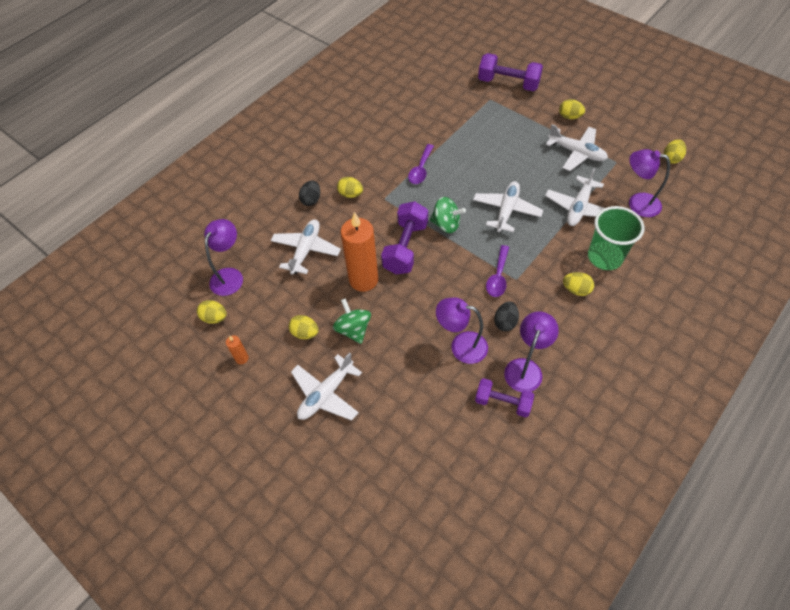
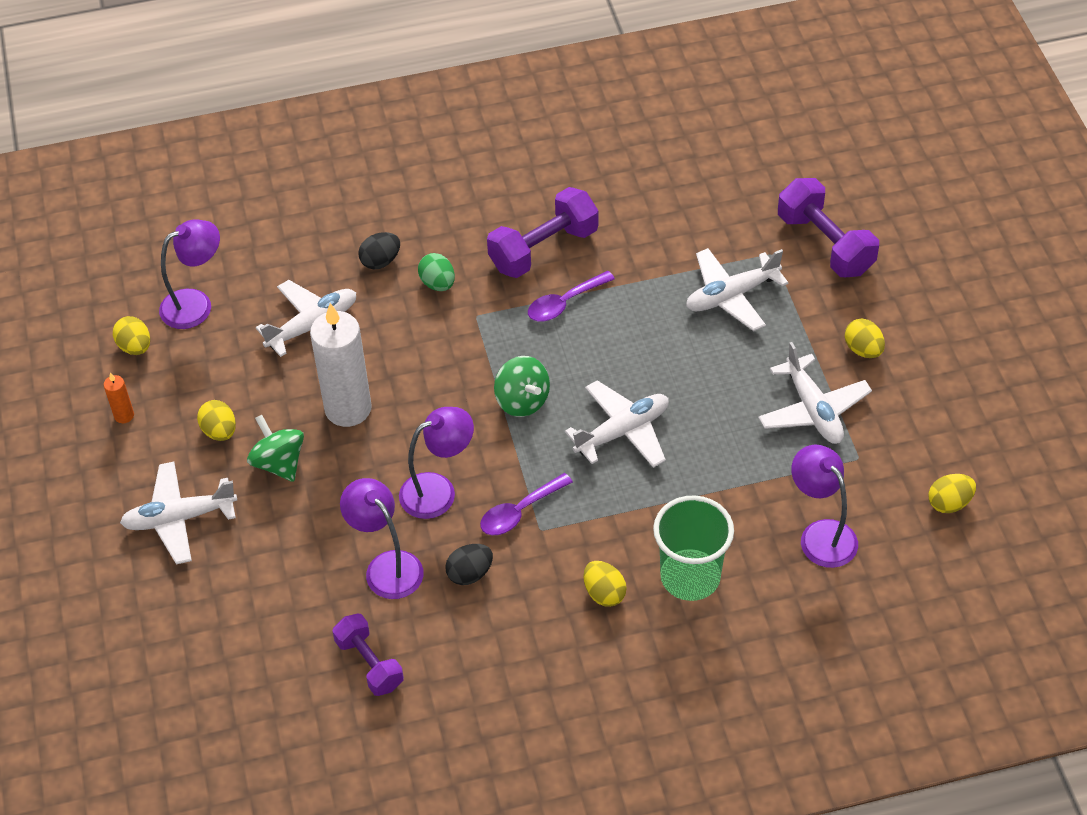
camera: 35 degrees right, 5 degrees down
(350, 194) = (437, 283): yellow egg -> green egg
(353, 329) = (279, 463): green spinning top -> green spinning top turned 45 degrees counterclockwise
(363, 280) = (348, 408): orange candle -> white candle
(405, 247) = (439, 399): purple dumbbell -> purple dumbbell (543, 249)
(525, 368) = (438, 644): purple lamp -> purple lamp (438, 490)
(578, 207) = (728, 488): white plane -> white plane (731, 296)

